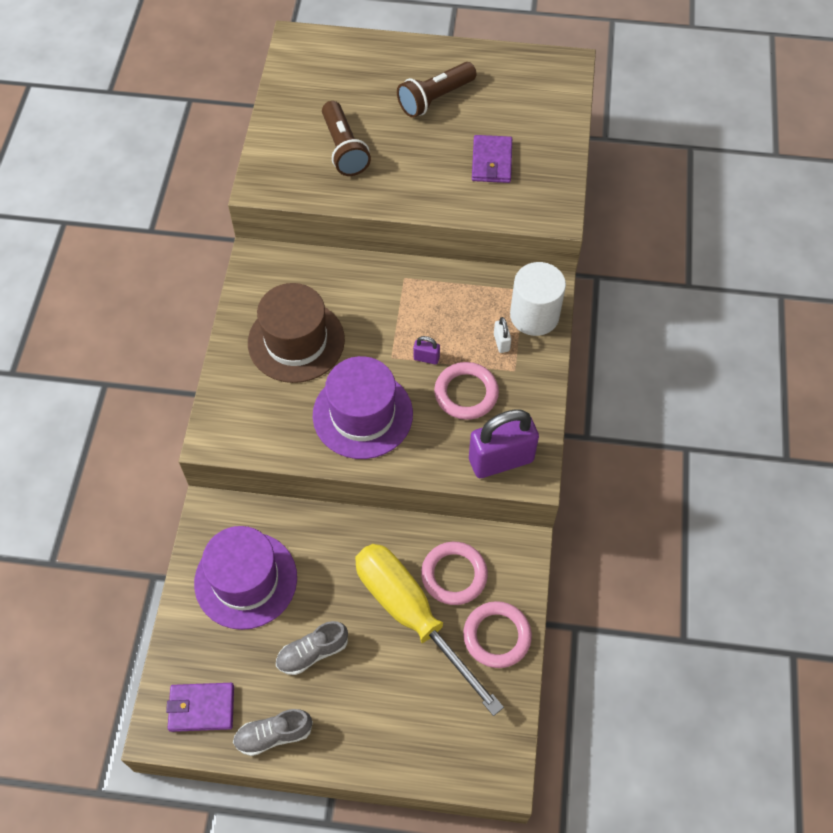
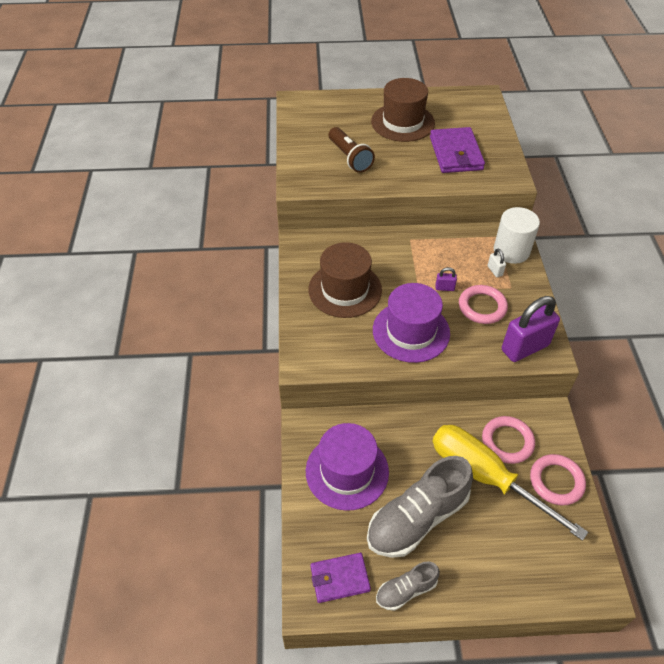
camera: 10 degrees left, 10 degrees down
(312, 652) = (417, 518): grey shoe -> grey shoe, size x1.94
(435, 99) = (402, 122): brown flashlight -> brown hat
(491, 161) = (455, 153): purple wallet -> purple wallet, size x1.54

